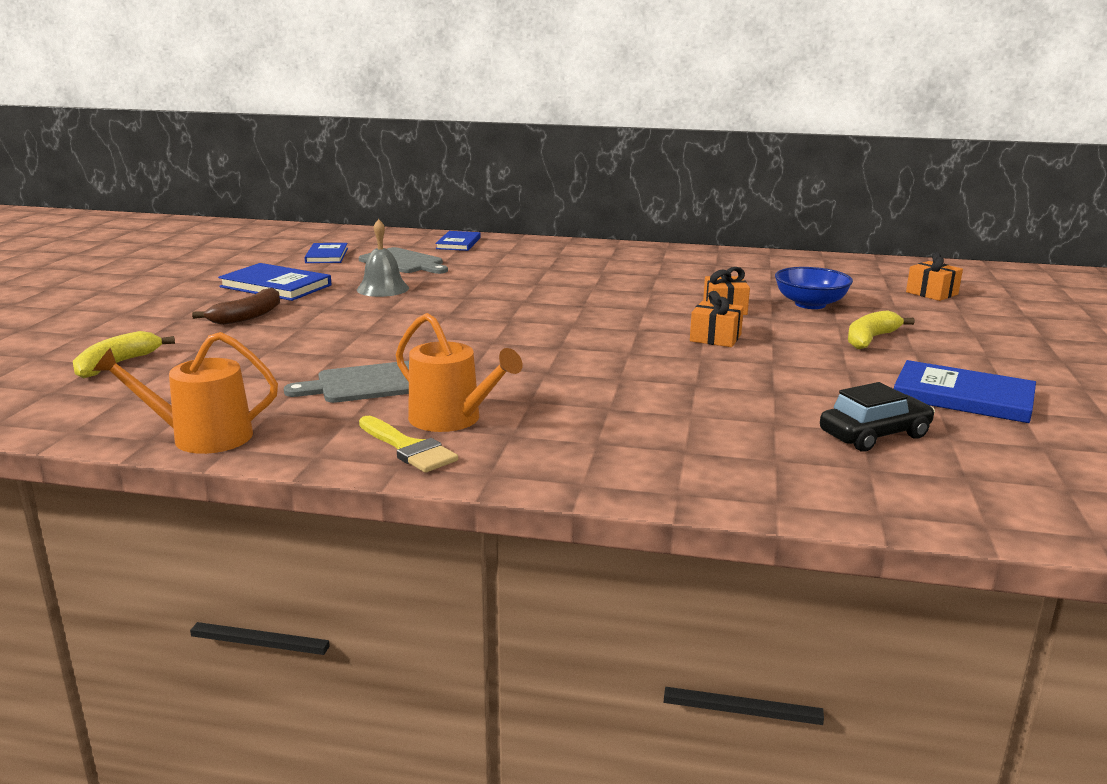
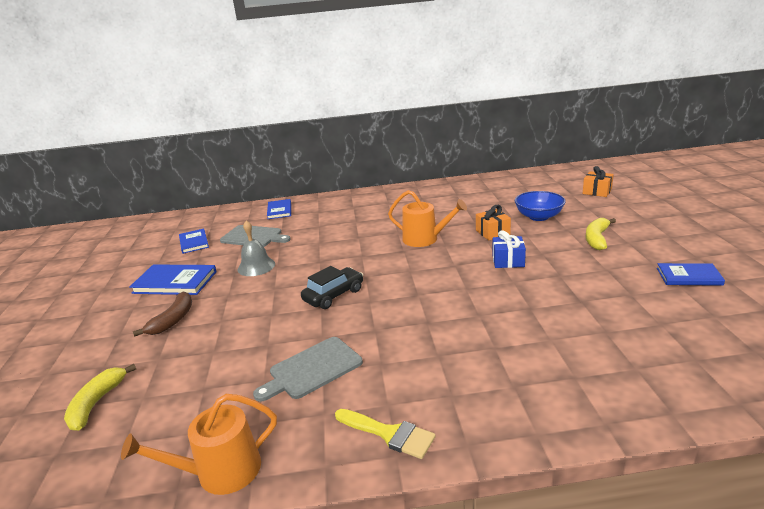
camera: 15 degrees left, 5 degrees up
(451, 419) = (398, 391): orange watering can -> orange watering can (425, 239)
(715, 338) = (508, 261): orange gift -> blue gift
(874, 435) = (672, 326): black car -> black car (334, 295)
(963, 396) = (689, 276): blue book -> blue book, size x0.65

